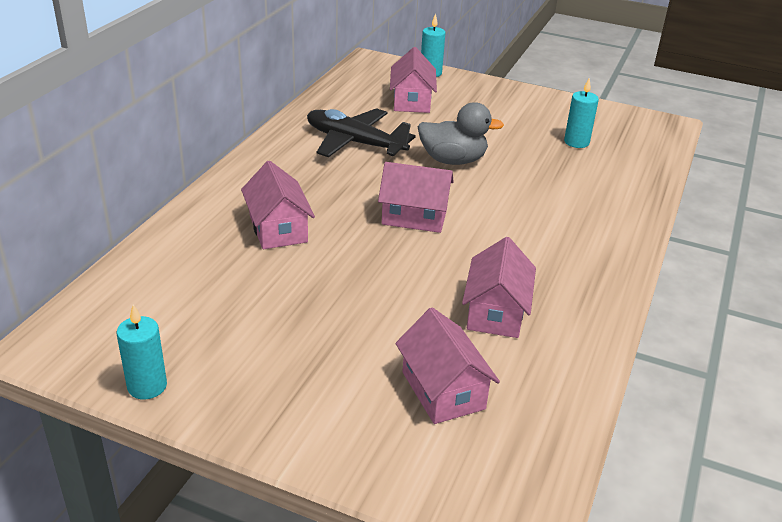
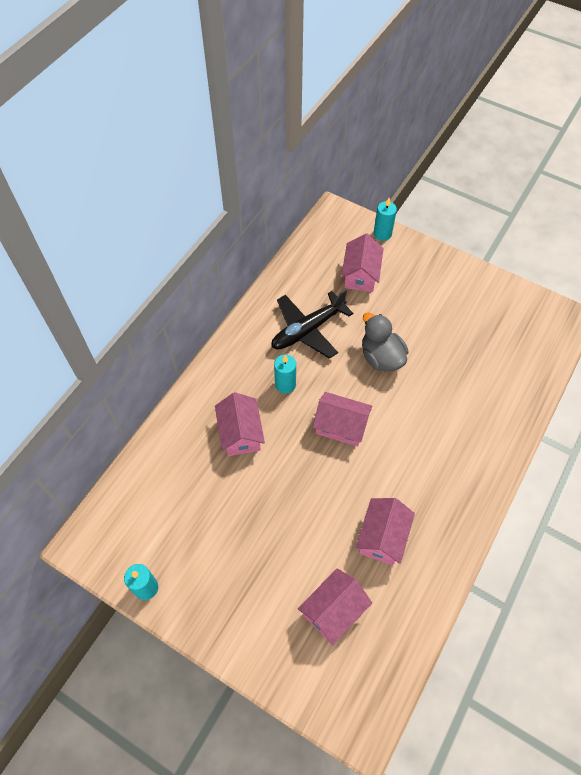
camera: 10 degrees right, 25 degrees up
(354, 143) = (307, 330): black plane -> black plane turned 75 degrees counterclockwise
(443, 390) = (333, 610): pink house -> pink house turned 60 degrees clockwise
(453, 160) = (381, 357): grey duck -> grey duck turned 135 degrees counterclockwise
(576, 142) = (485, 339): turquoise candle -> turquoise candle (285, 384)

